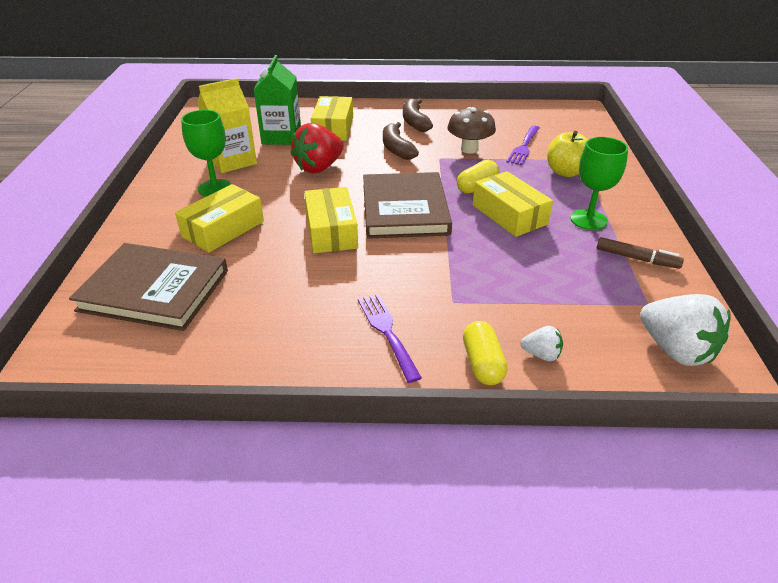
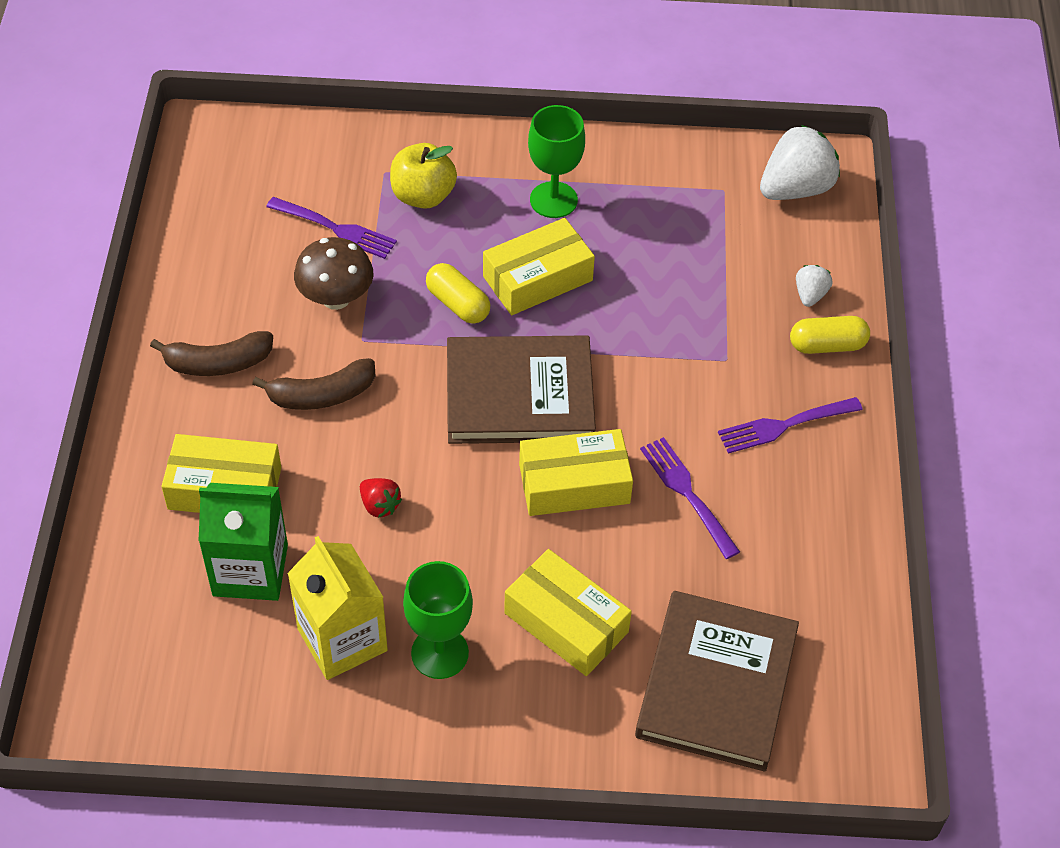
camera: 90 degrees left, 15 degrees up
(319, 167) = (380, 505): red strawberry -> red strawberry, size x0.49
(320, 279) = (687, 493): none -> purple fork
(637, 259) = (640, 176): brown marker -> none

